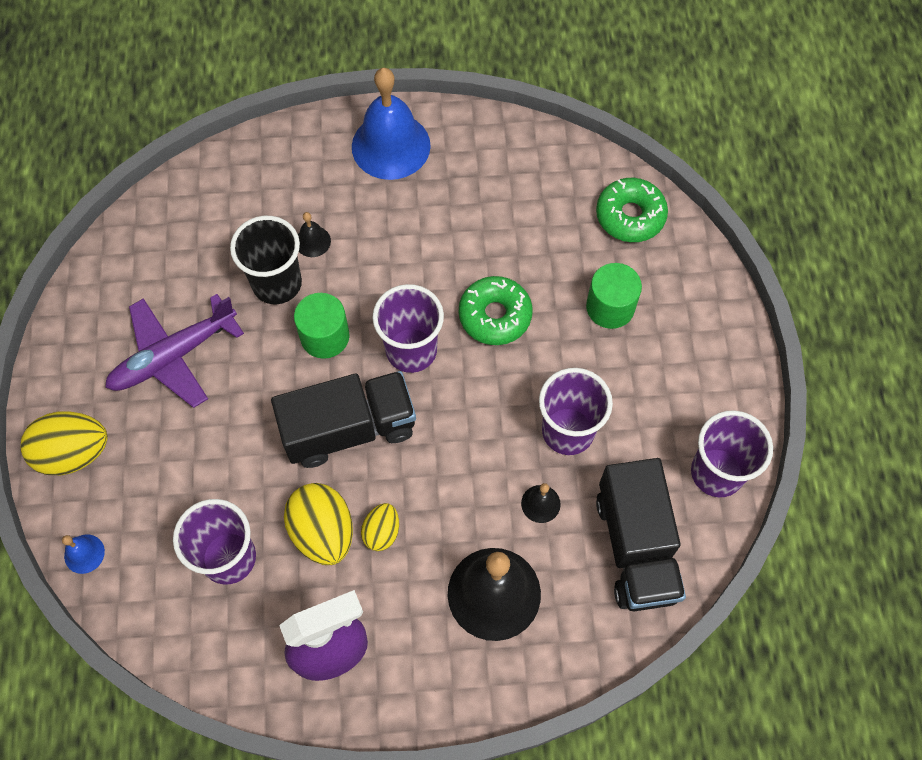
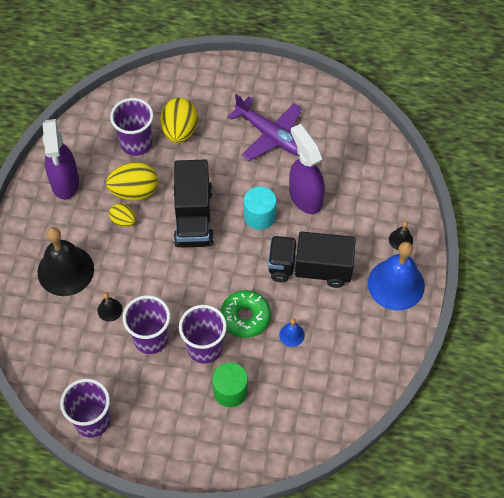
camera: 105 degrees right, 5 degrees down
(73, 453) = (224, 80): yellow egg -> yellow egg (179, 131)
(84, 553) = (163, 78): blue bell -> blue bell (291, 335)
(174, 356) = (270, 135): purple plane -> purple plane turned 150 degrees clockwise
(277, 283) = (305, 197): black cup -> purple spray bottle
(313, 241) = (331, 222): black bell -> black bell (401, 240)
(325, 336) = (259, 216): green cylinder -> turquoise cylinder
(411, 350) = (235, 262): purple cup -> purple cup (204, 348)
(630, 216) = (298, 427): green donut -> none
(636, 547) = (63, 356): black truck -> black truck (310, 268)

